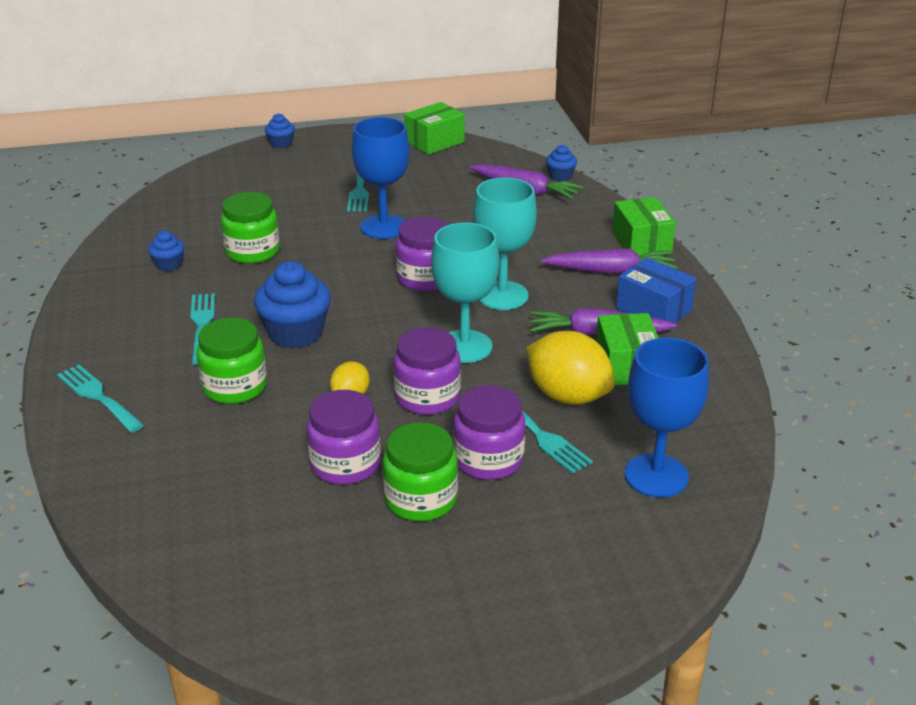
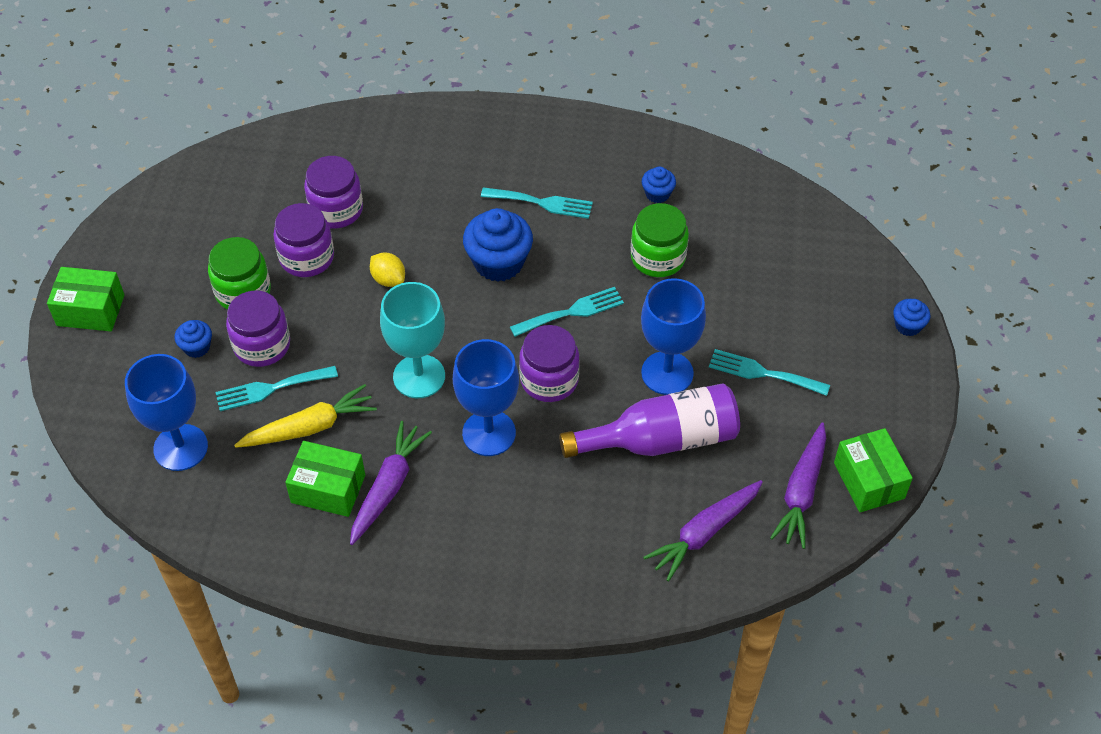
camera: 110 degrees right, 20 degrees up
(97, 396) = (468, 130): turquoise fork -> turquoise fork (572, 312)
(235, 387) = (439, 210): green jar -> none
(427, 397) = (360, 329): purple jar -> purple jar (336, 210)
(453, 219) = (661, 440): none -> purple bottle
(502, 295) = (489, 433): turquoise goblet -> blue goblet
(560, 176) = (729, 584): blue cupcake -> blue cupcake (196, 347)
(568, 396) = (310, 427): yellow lemon -> yellow carrot
(611, 271) = (492, 546): purple carrot -> purple carrot (801, 492)
(641, 243) = (536, 601): green box -> green box (90, 310)
(653, 309) = (404, 553): blue box -> none

